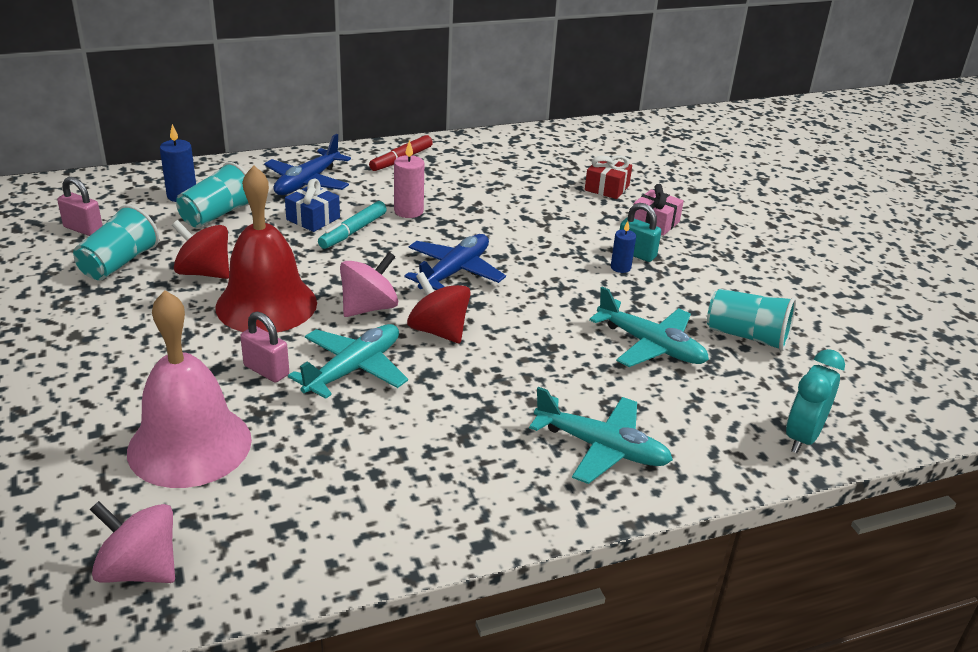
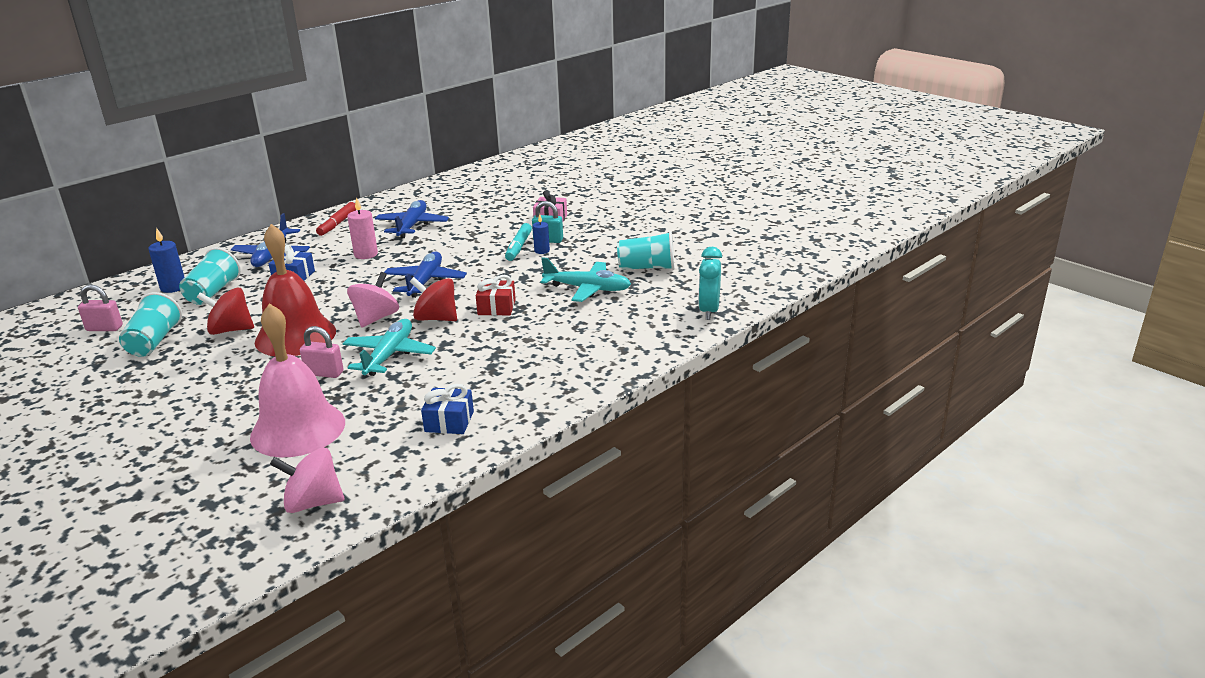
camera: 20 degrees left, 5 degrees down
(353, 231) = (331, 277): turquoise marker -> turquoise marker (518, 247)
(367, 501) = (449, 421): none -> blue gift
(483, 185) = (412, 226): none -> blue plane
(602, 448) = (587, 351): turquoise plane -> none
(607, 188) = (504, 206): red gift -> red gift (496, 307)

